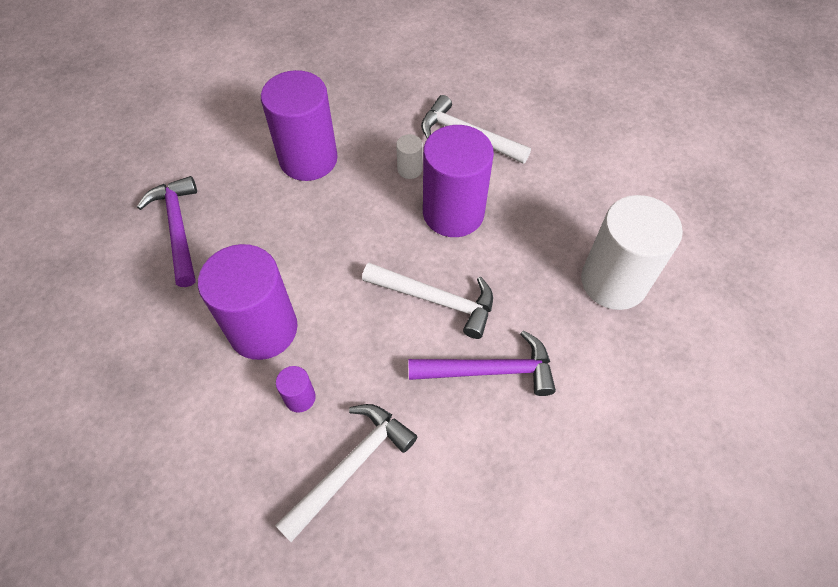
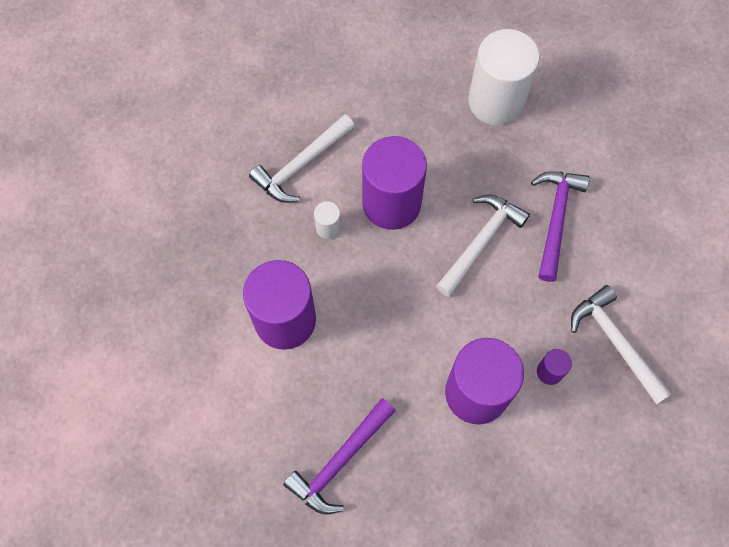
camera: 75 degrees left, 10 degrees up
(178, 228) = (339, 461): purple hammer -> purple hammer turned 45 degrees counterclockwise

